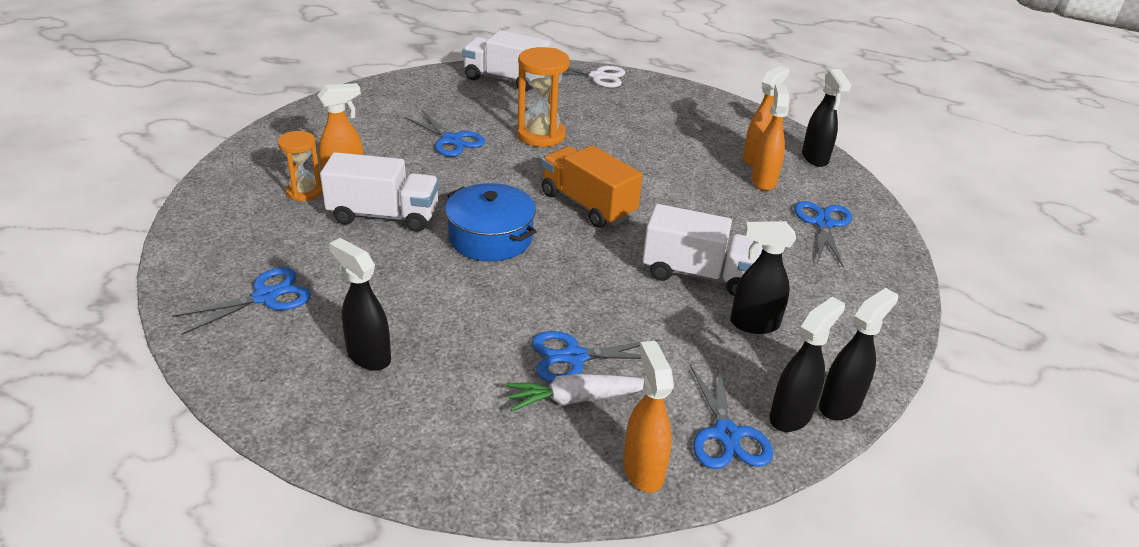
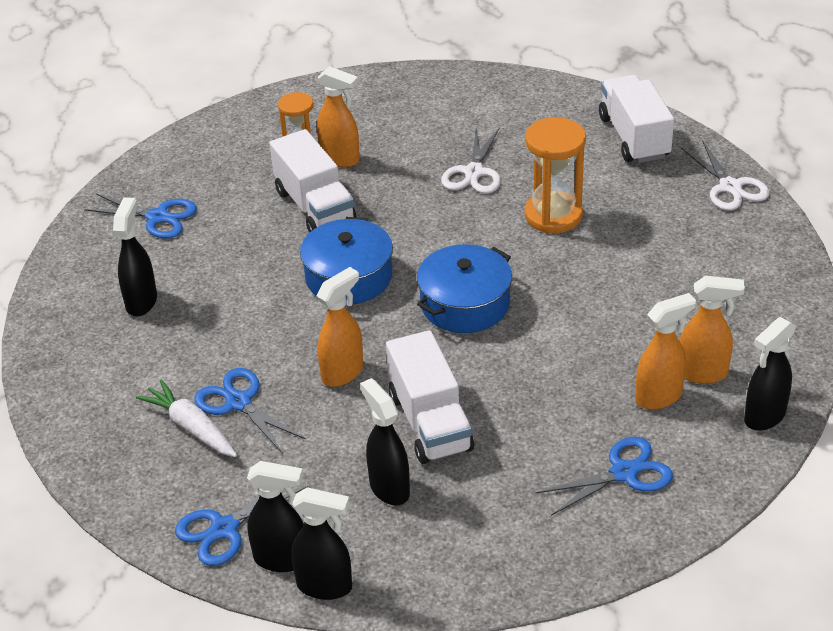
camera: 60 degrees right, 5 degrees up
(451, 140) = (474, 172): blue scissors -> white scissors
(587, 205) = (465, 304): orange truck -> blue pot
(643, 470) = (145, 498): orange spray bottle -> orange spray bottle (343, 373)

